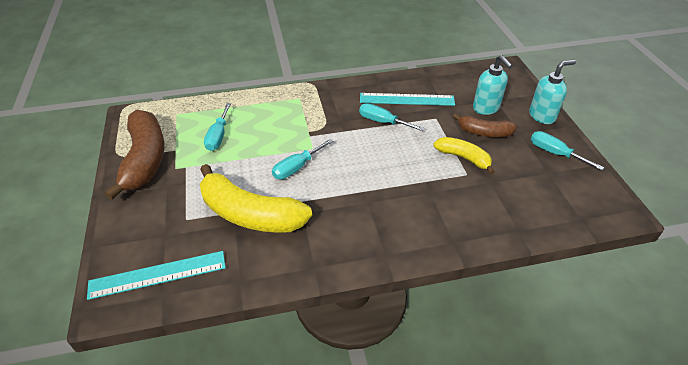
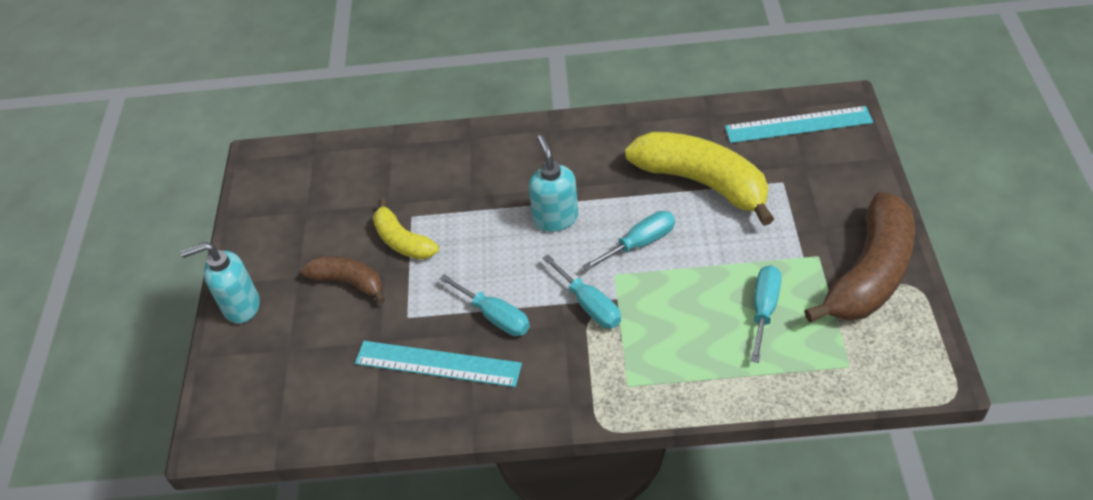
camera: 165 degrees left, 5 degrees up
(145, 160) = (870, 274): brown banana -> brown banana turned 150 degrees counterclockwise
(486, 108) = (316, 330): turquoise soap dispenser -> turquoise soap dispenser (555, 218)
(555, 153) = (275, 238): turquoise screwdriver -> turquoise screwdriver (589, 305)

